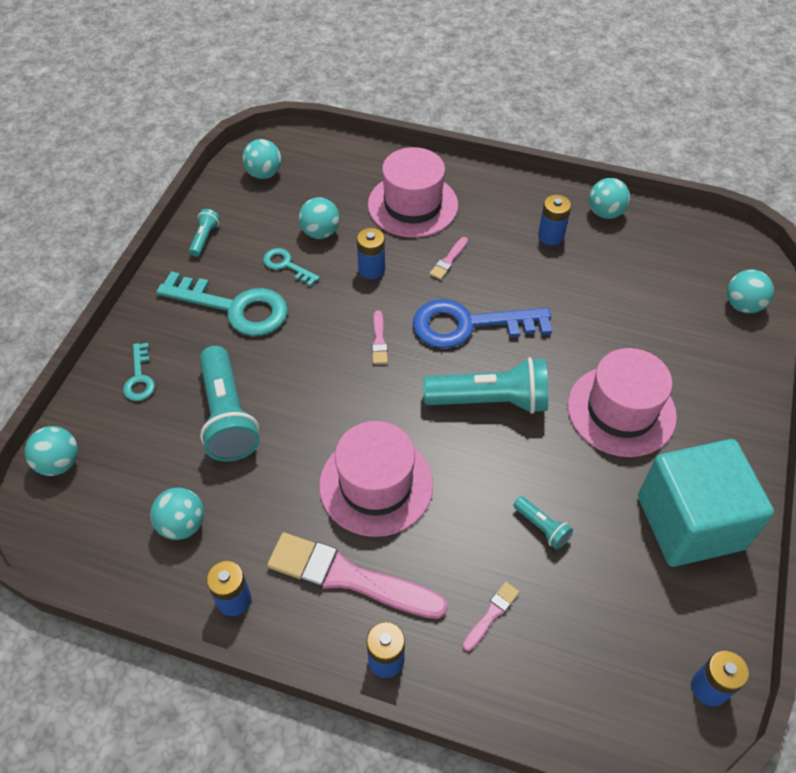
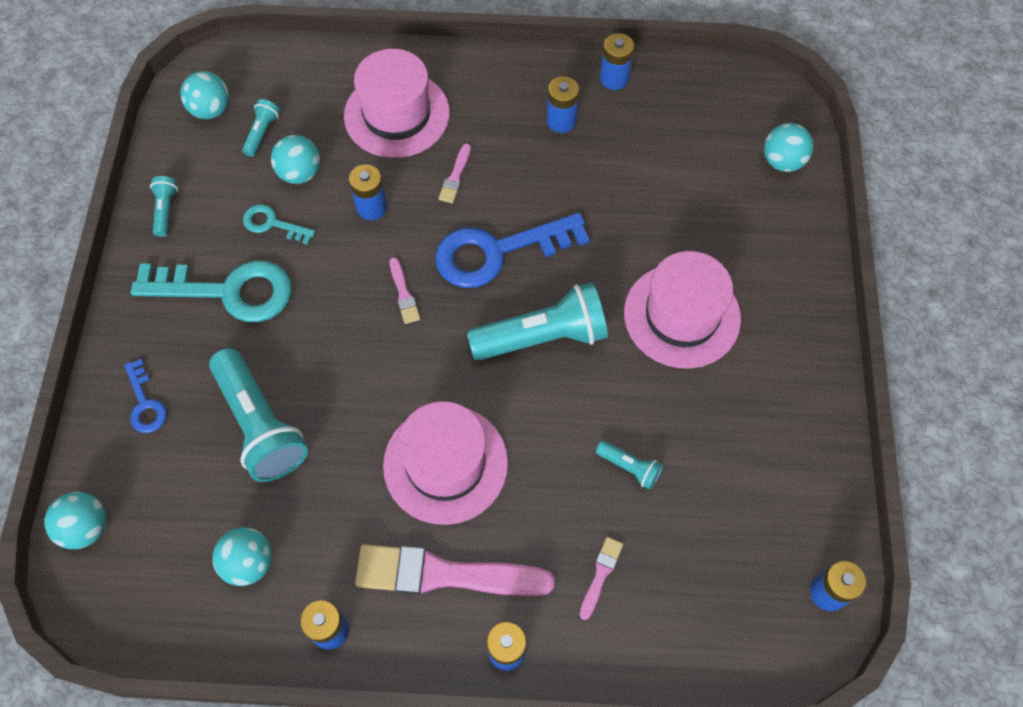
camera: 15 degrees left, 10 degrees up
(139, 378) = (145, 403): turquoise key -> blue key
(299, 198) = (262, 133): none -> turquoise flashlight
(605, 213) = (614, 78): turquoise ball -> blue battery
(689, 522) = (776, 424): turquoise cube -> none

